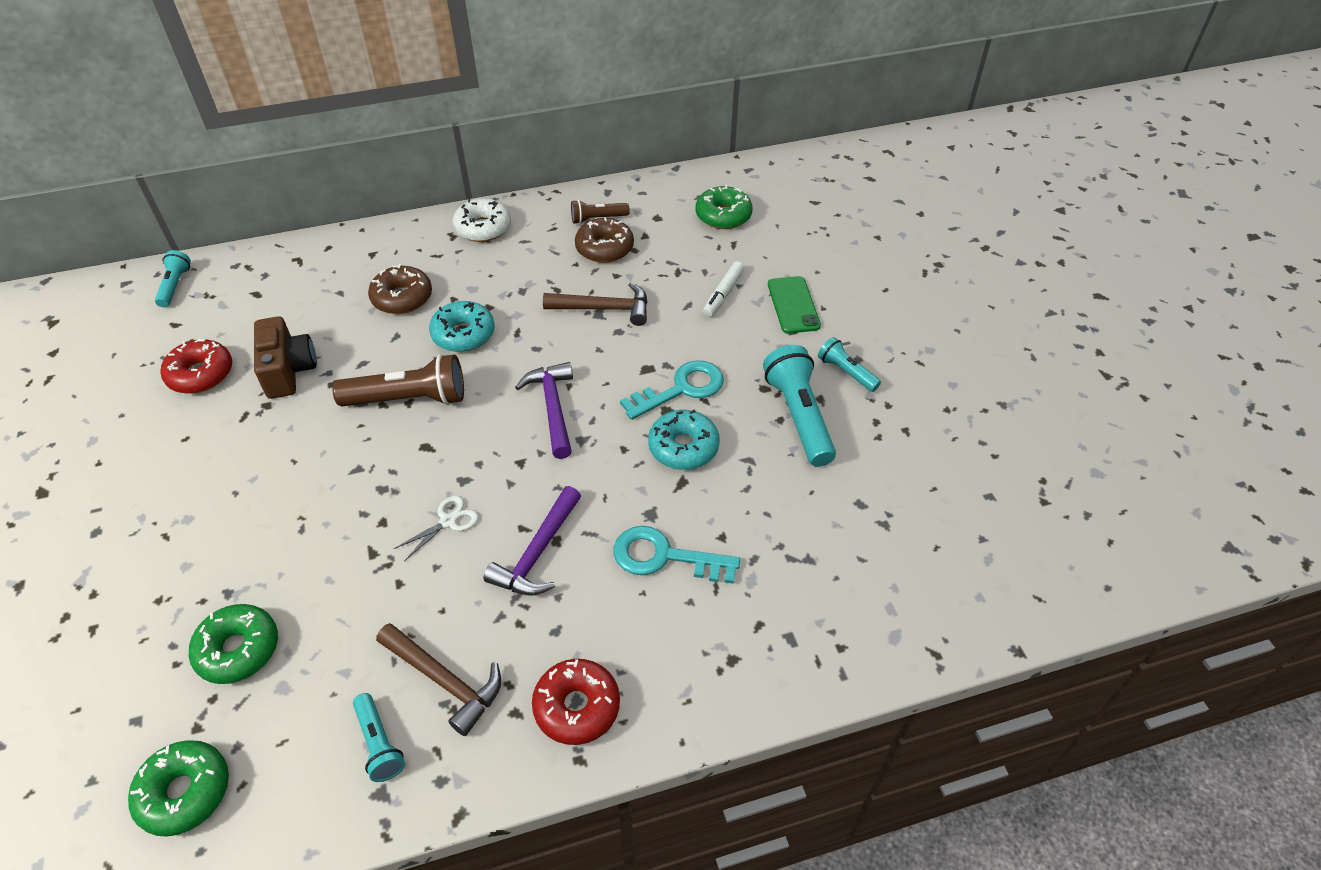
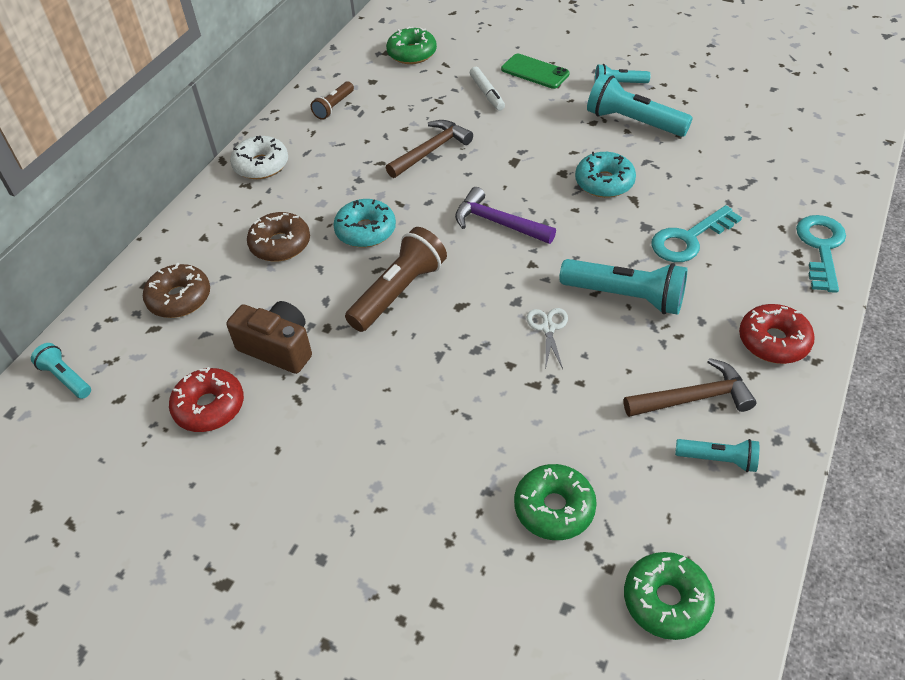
camera: 45 degrees left, 0 degrees up
(537, 553) = (625, 296): purple hammer -> turquoise flashlight
(604, 248) = (369, 119): brown donut -> brown donut (179, 298)
(681, 389) = (551, 156): turquoise key -> turquoise key (821, 248)

